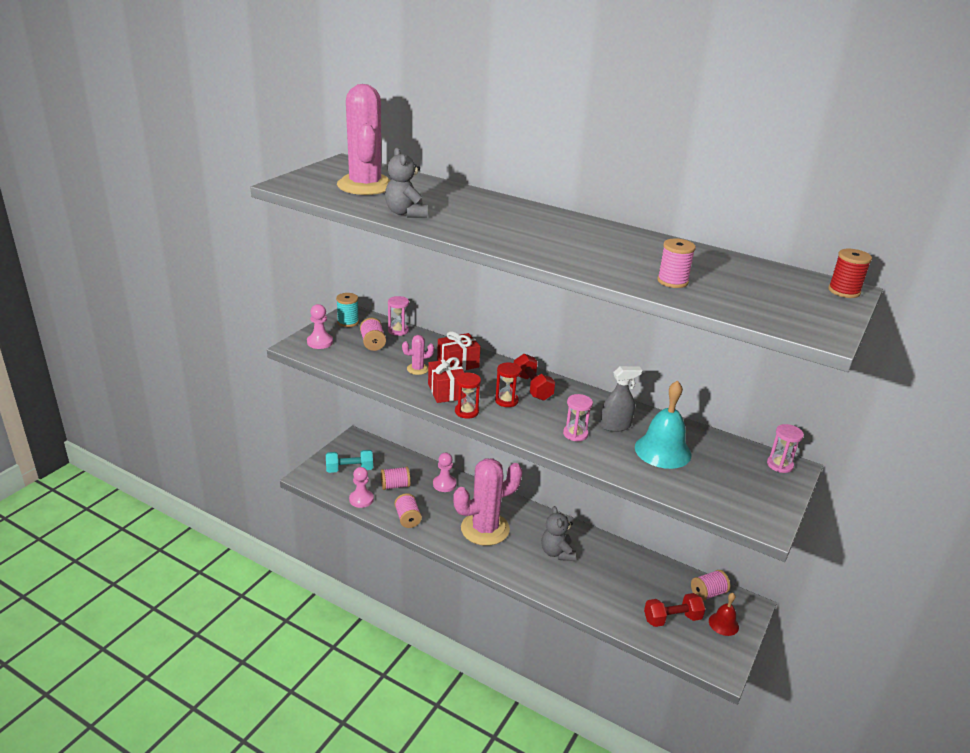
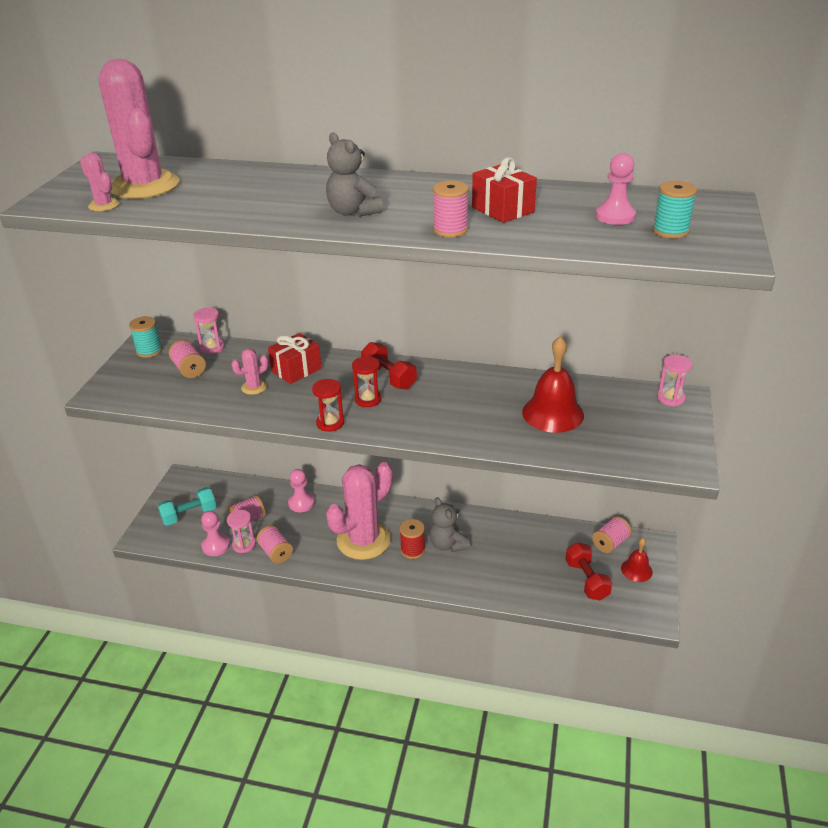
camera: 15 degrees left, 5 degrees up
(320, 342) = (126, 383): pink pawn -> pink pawn (615, 216)
(327, 194) = (104, 205): none -> pink cactus
(406, 213) = (212, 210): grey teddy bear -> grey teddy bear (353, 212)
(446, 391) = (297, 405): red gift -> red gift (502, 209)
(575, 434) = (457, 418): pink hourglass -> pink hourglass (244, 544)
(615, 426) = (494, 398): grey spray bottle -> none
(662, 451) = (553, 413): turquoise bell -> red bell
(672, 281) = (550, 229): pink spool -> pink spool (450, 230)
(672, 619) = (586, 580): red dumbbell -> red dumbbell turned 75 degrees counterclockwise
(779, 304) = (670, 231): none -> turquoise spool
(844, 291) = (722, 203): red spool -> red spool (412, 550)

